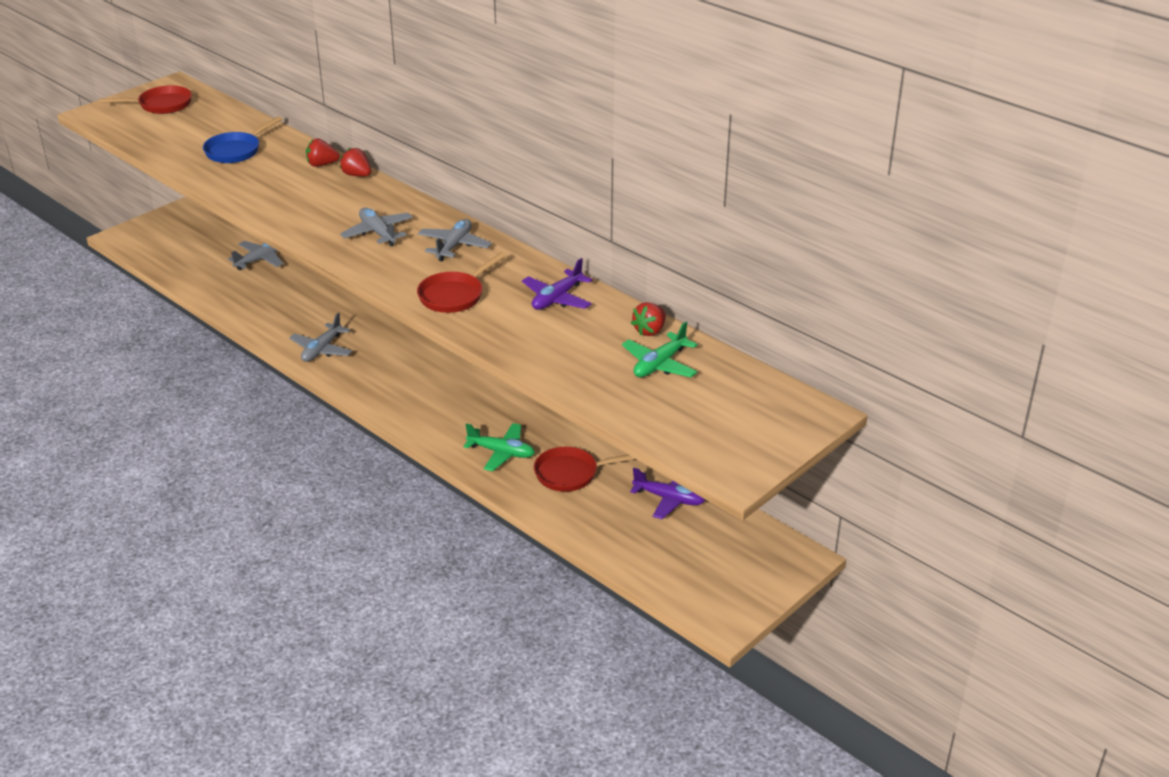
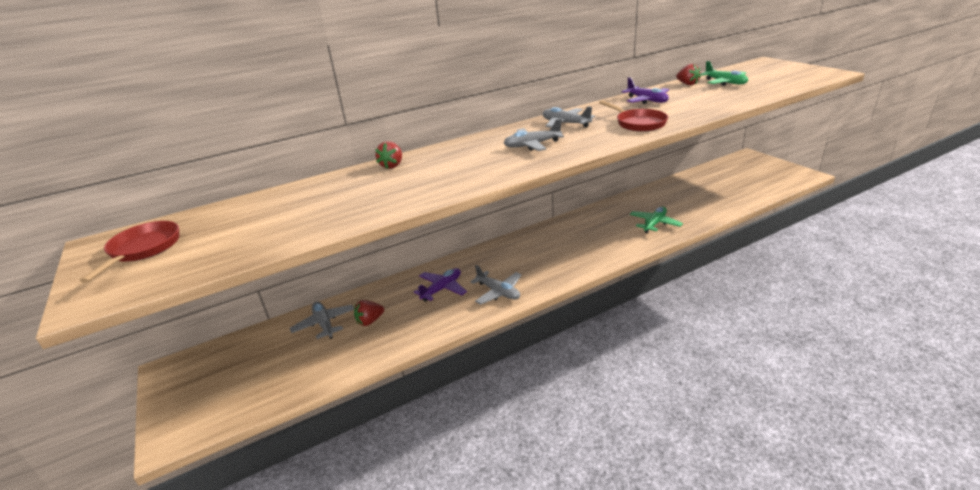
camera: 70 degrees left, 5 degrees down
(236, 151) = (320, 203): blue pan -> none
(357, 175) = (425, 153): red strawberry -> red strawberry (370, 321)
(570, 474) = (678, 204): red pan -> none
(669, 499) = (702, 180): purple plane -> purple plane (442, 289)

